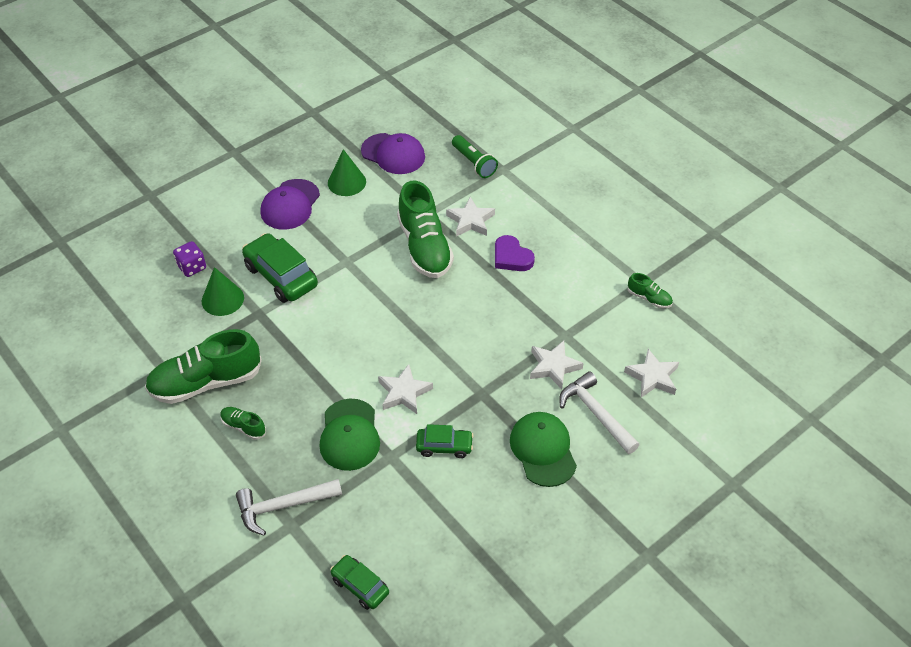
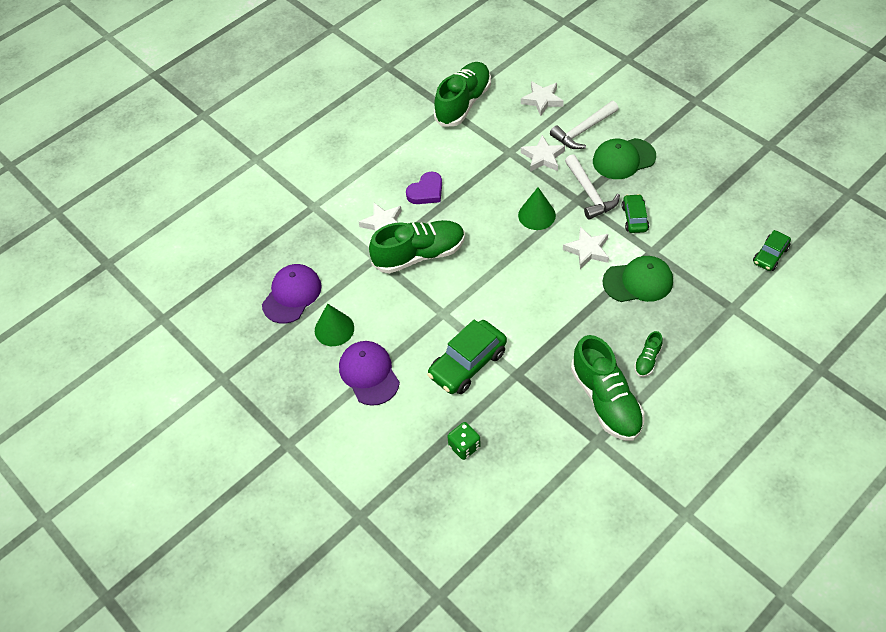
camera: 90 degrees left, 5 degrees up
(192, 267) = (464, 446): purple dice -> green dice
(222, 299) = (503, 408): green cone -> green cone (536, 215)
(283, 506) = (717, 316): white hammer -> white hammer (590, 193)
(290, 205) = (369, 374): purple cap -> purple cap turned 135 degrees counterclockwise
(474, 163) = (305, 228): green flashlight -> none
(649, 298) = (463, 103): green shoe -> green shoe, size x2.21

